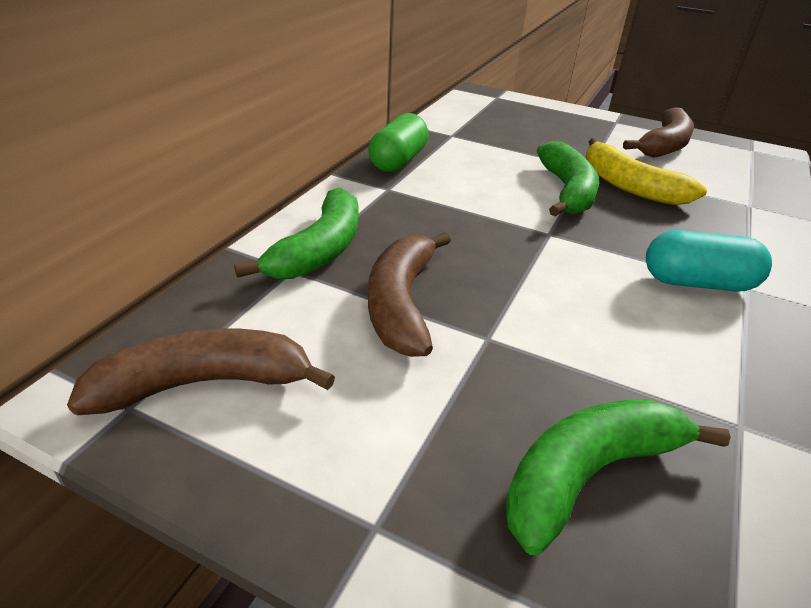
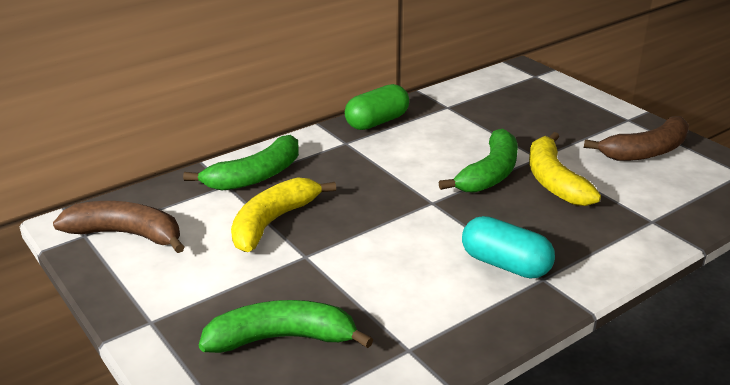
camera: 30 degrees right, 5 degrees down
(402, 303) = (273, 222): brown banana -> yellow banana

